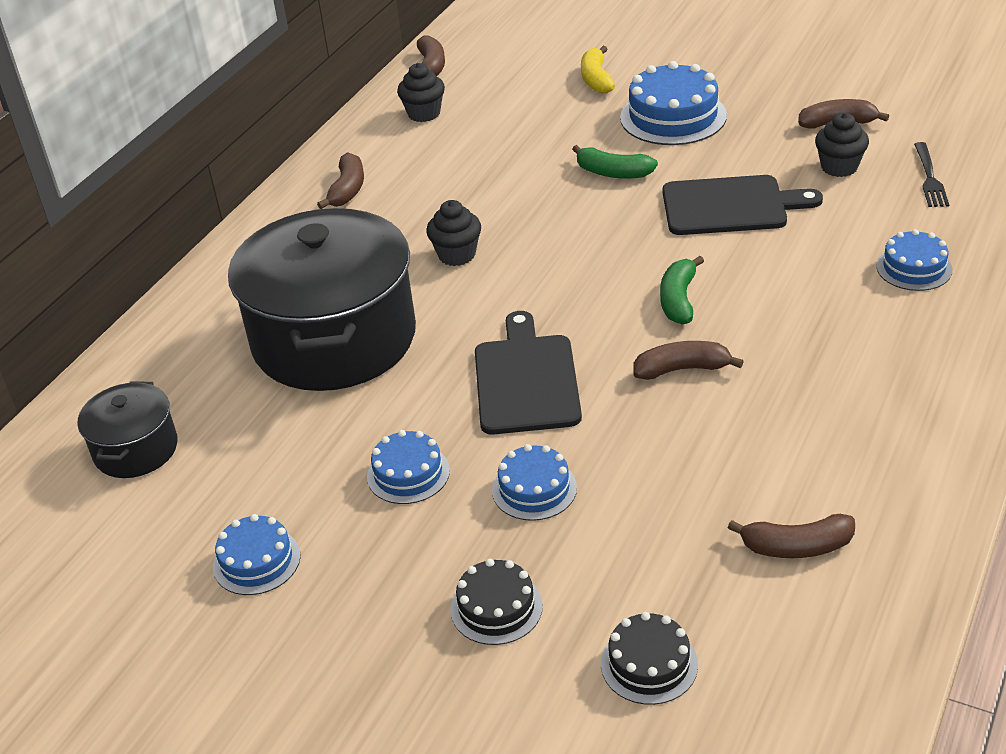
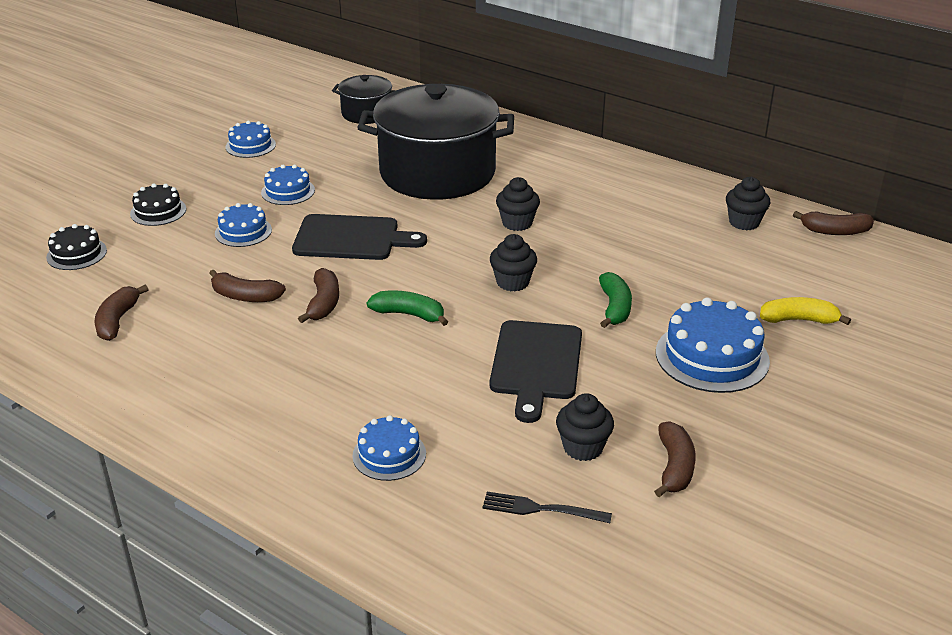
camera: 95 degrees right, 5 degrees down
(347, 189) = (627, 184): brown banana -> brown banana (245, 296)
(587, 240) = (512, 282): none -> black cupcake
(613, 173) = (614, 308): green banana -> green banana turned 150 degrees clockwise

